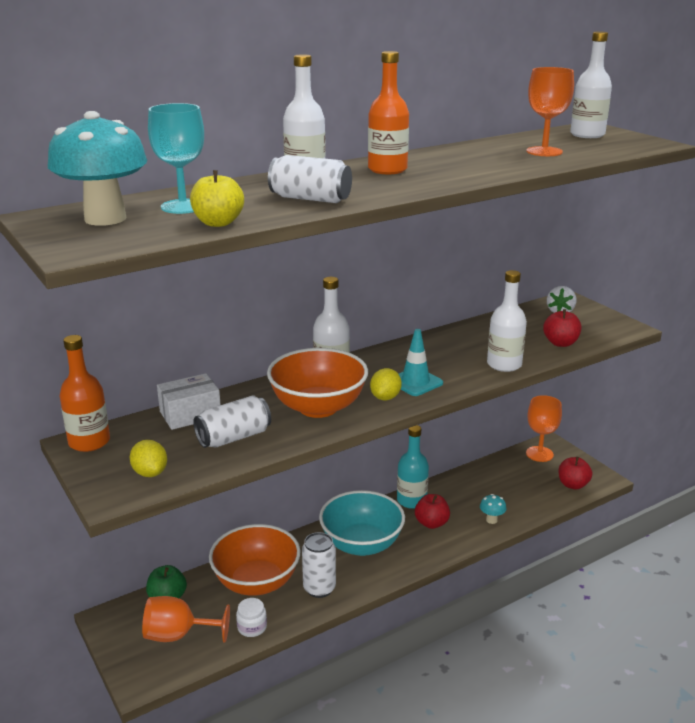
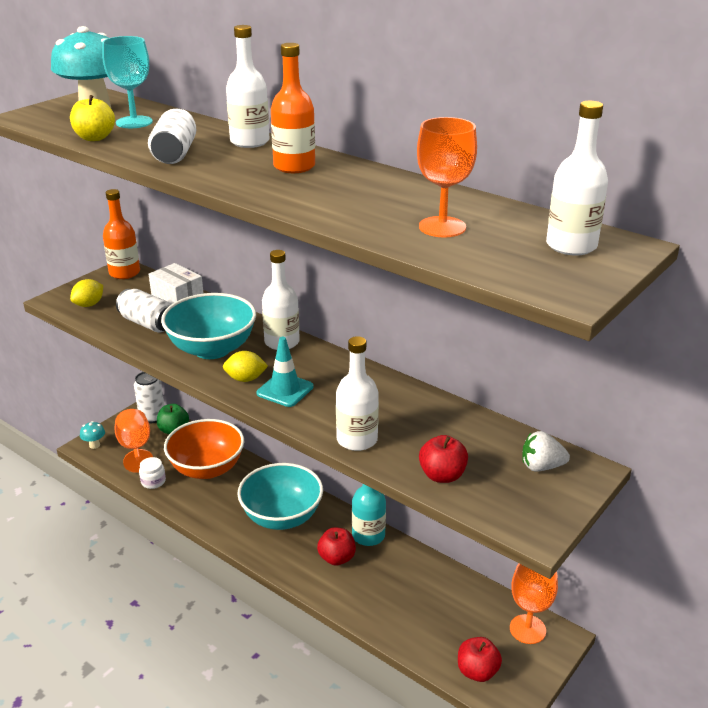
camera: 70 degrees right, 5 degrees up
(318, 407) = (212, 349): orange bowl -> turquoise bowl
(319, 588) = (211, 506): white can -> white can (152, 417)
(491, 520) = (365, 604): turquoise mushroom -> turquoise mushroom (94, 445)

